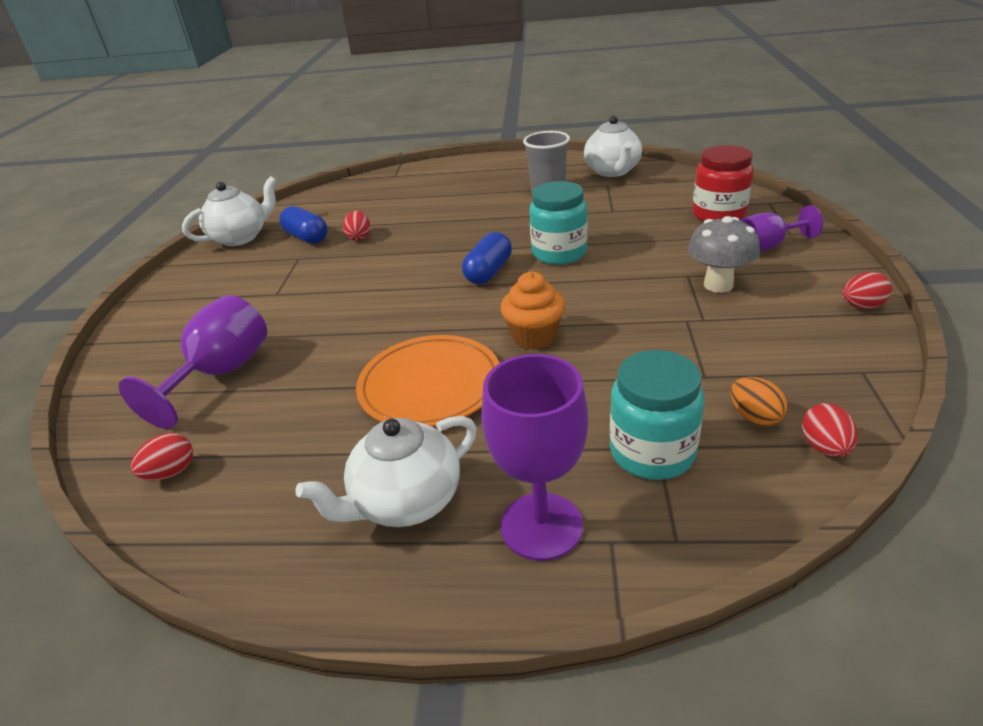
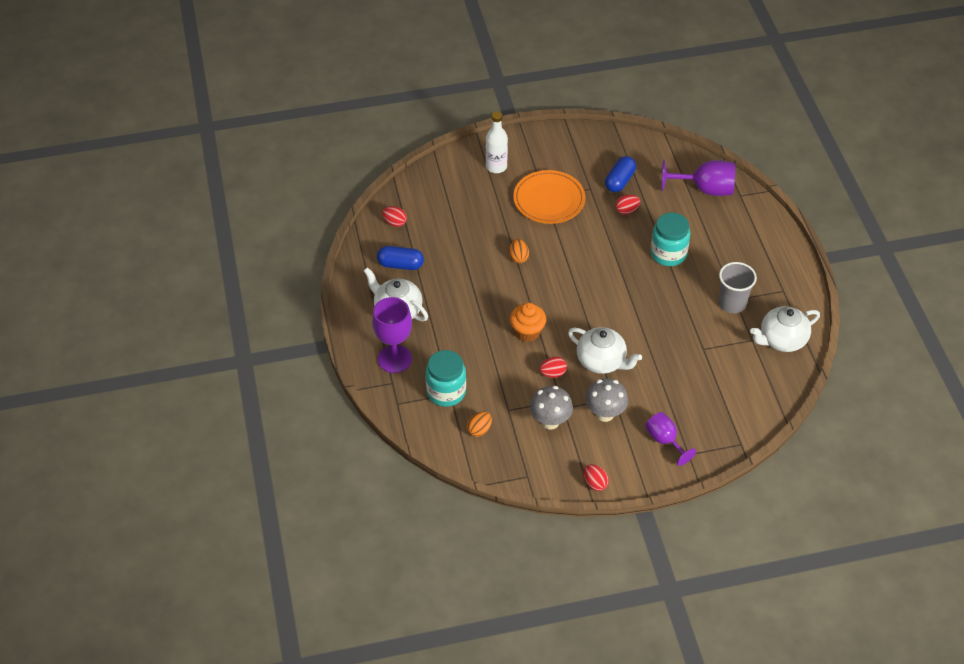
camera: 70 degrees right, 15 degrees up
(174, 331) = (496, 166): none -> white bottle
(221, 374) = (464, 207): purple goblet -> purple goblet (705, 189)
(241, 237) = (611, 144): white teapot -> white teapot (602, 361)
(374, 329) = (518, 257): none -> orange egg
(430, 385) = (474, 297): orange plate -> orange plate (549, 200)
(488, 272) = (595, 295): blue capsule -> blue capsule (400, 264)
(559, 253) = (628, 327): turquoise jar -> turquoise jar (668, 254)
(718, 214) = (711, 413): red jar -> none
(733, 334) = (550, 422): none -> grey mushroom
(824, 447) = (463, 455): red egg -> red egg (553, 373)

